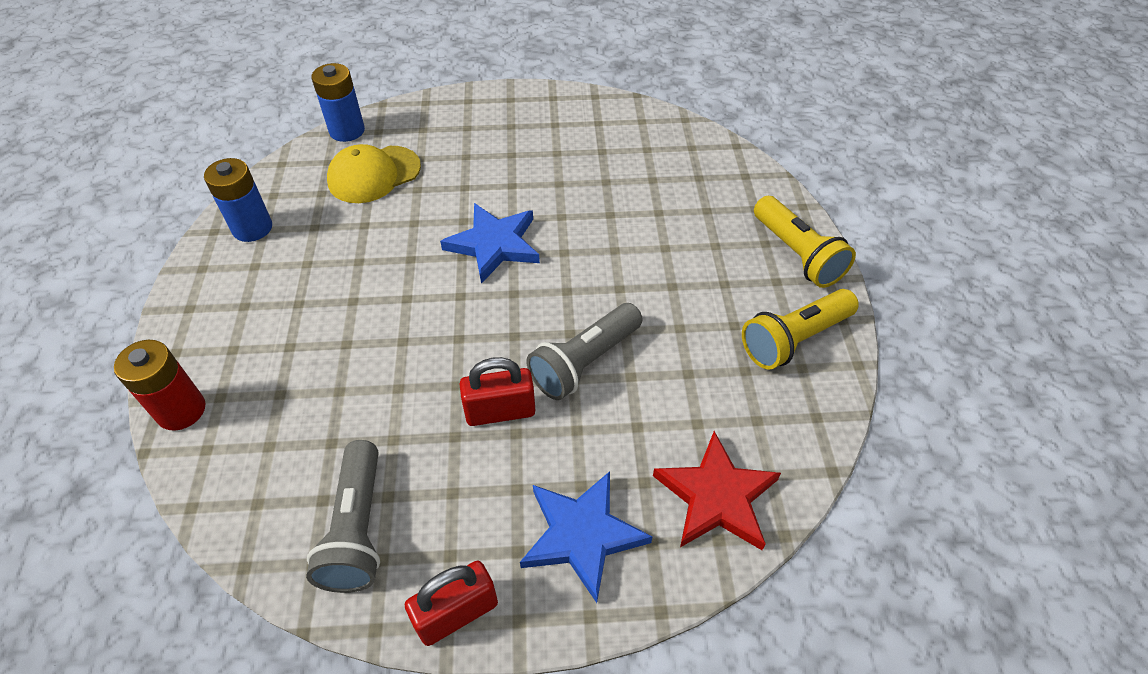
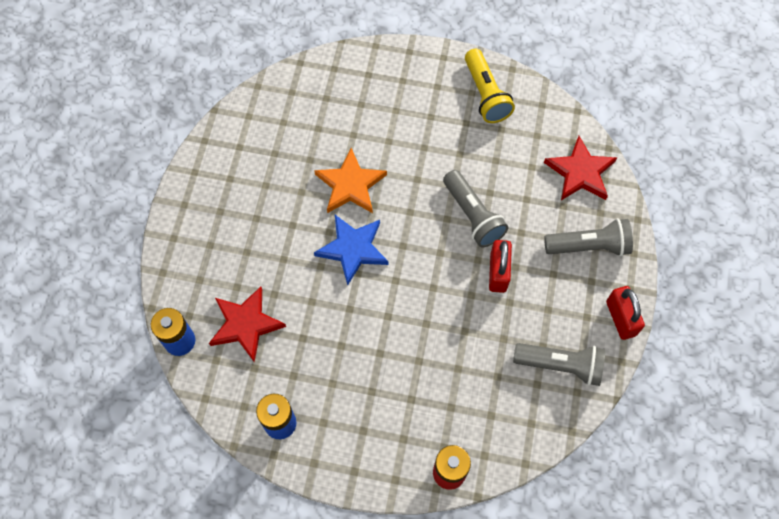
camera: 75 degrees left, 15 degrees up
(374, 174) = (246, 324): yellow cap -> red star
(582, 535) = (589, 246): blue star -> grey flashlight
(584, 224) = (350, 185): none -> orange star
(797, 254) = (418, 66): yellow flashlight -> none

